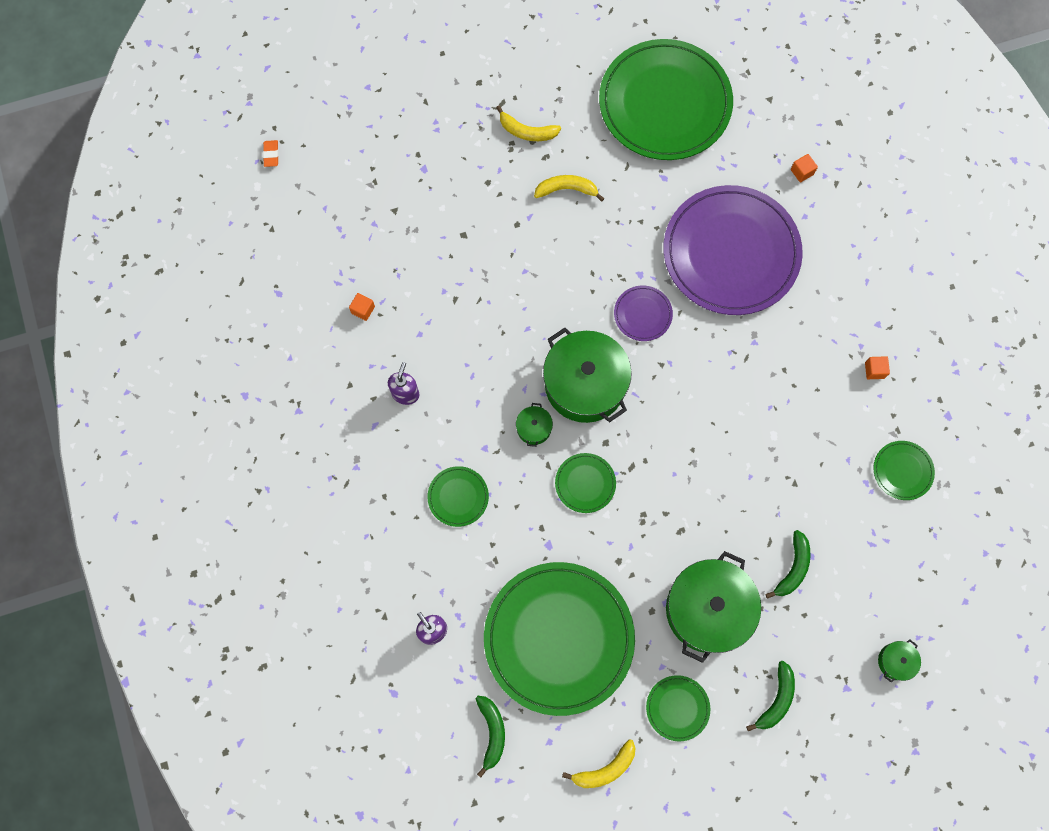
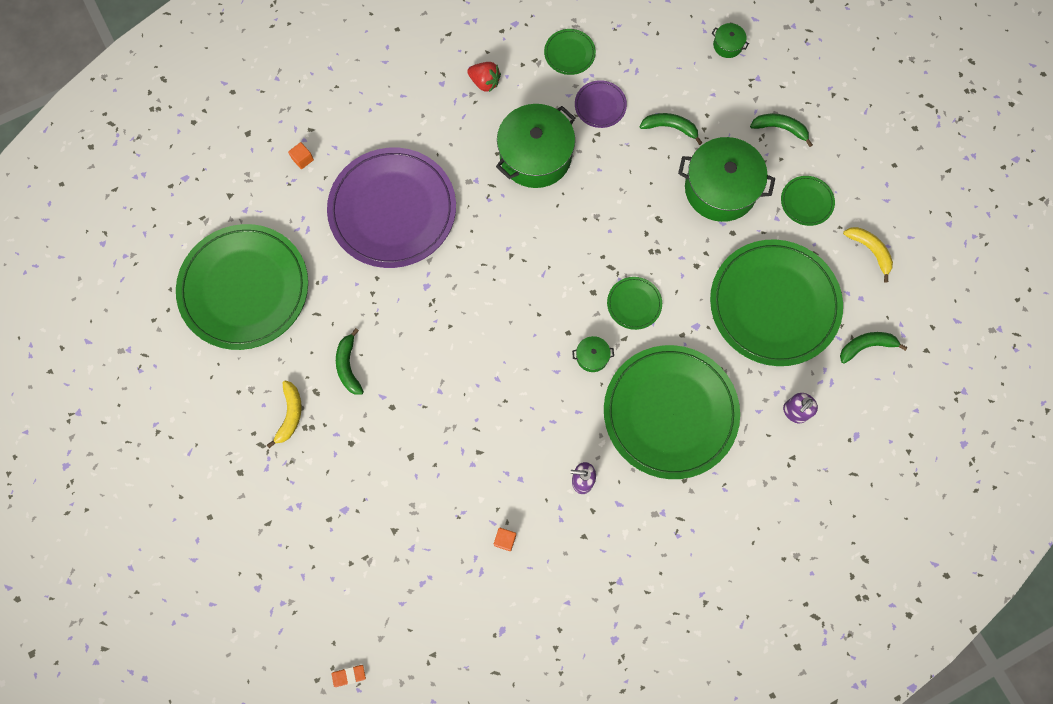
camera: 100 degrees left, 0 degrees up
(458, 497) = (670, 413): green plate -> green plate, size x2.38
(566, 189) = (348, 366): yellow banana -> green banana
(585, 384) = (541, 318): green pot -> green pot (535, 156)
(642, 314) = (465, 278): purple plate -> purple plate (600, 105)
(874, 370) = (485, 82): orange cube -> red strawberry

